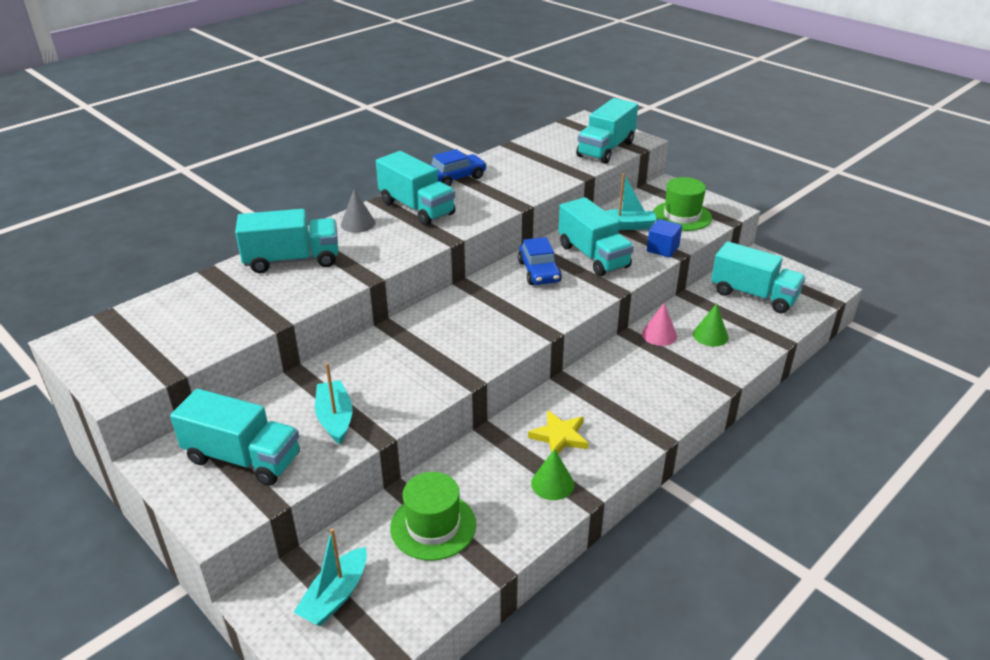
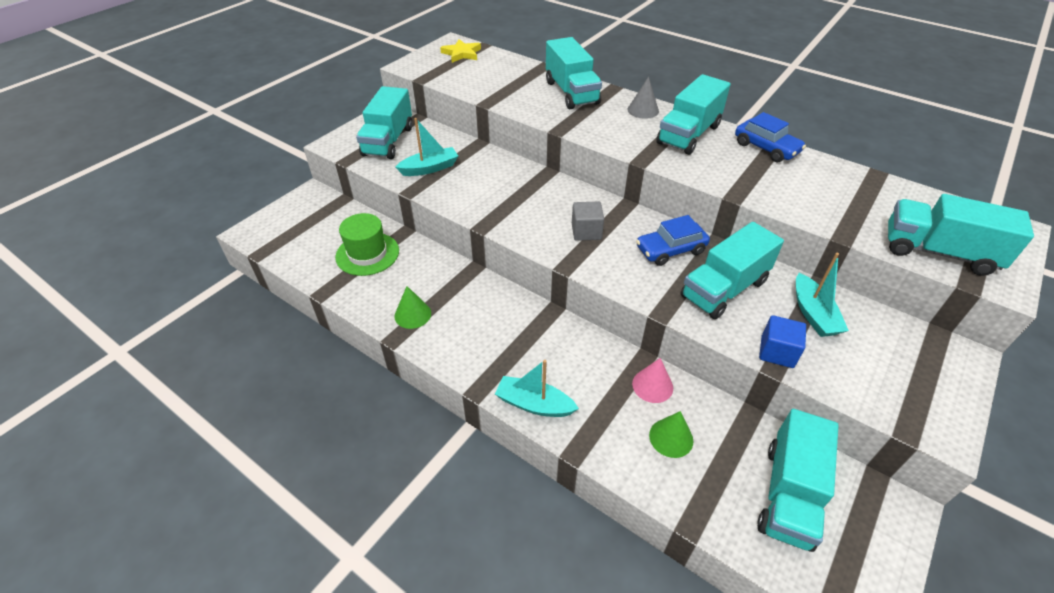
camera: 80 degrees right, 10 degrees up
(335, 596) = (310, 221): turquoise boat -> turquoise boat (534, 404)
(500, 313) = (586, 231): none -> grey cube
(559, 436) = (471, 314): yellow star -> yellow star (462, 53)
(681, 216) = (880, 372): green hat -> none

